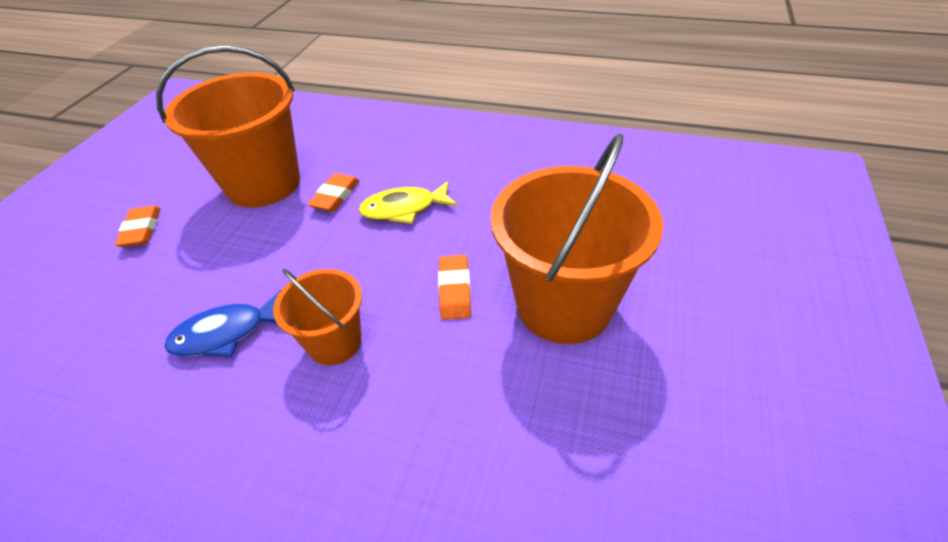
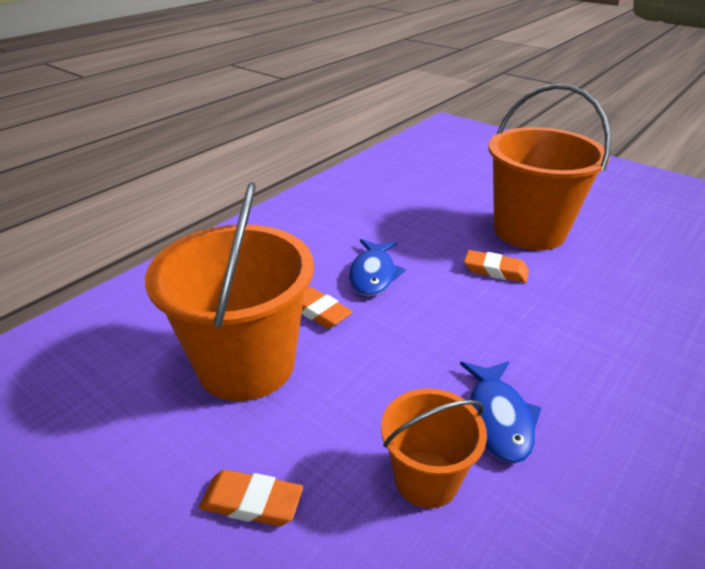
camera: 70 degrees left, 10 degrees down
(335, 342) = (534, 343): orange bucket -> orange bucket (426, 479)
(404, 209) = (373, 274): yellow fish -> blue fish

